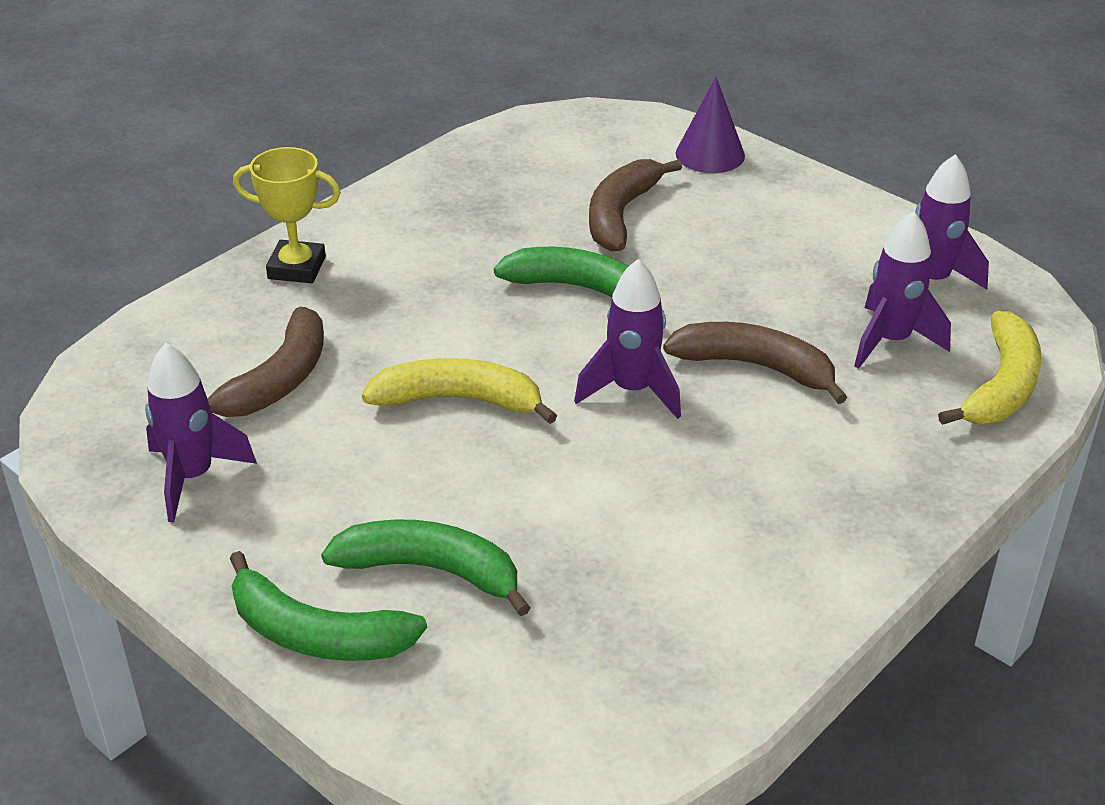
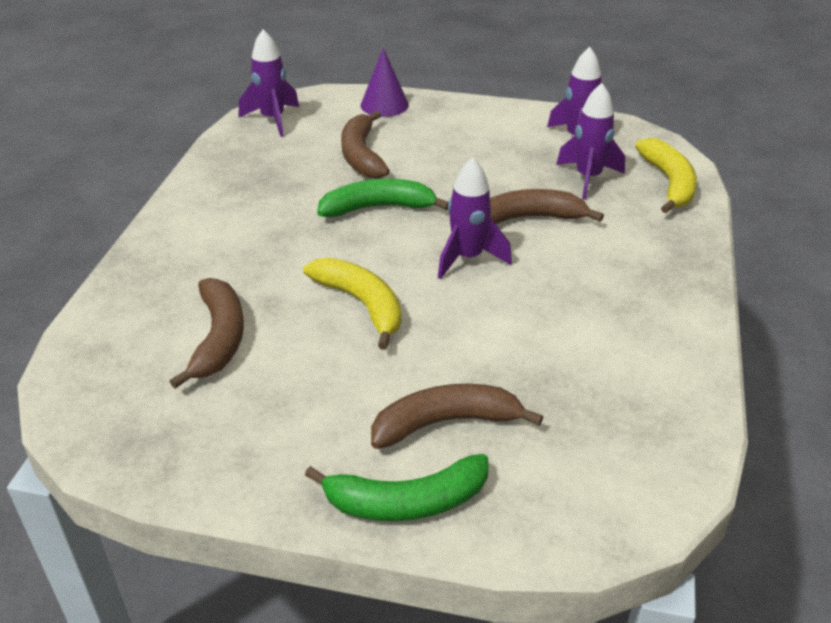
camera: 30 degrees left, 0 degrees up
(193, 477) = (213, 430): purple rocket -> purple rocket (273, 119)
(296, 268) = (165, 257): yellow trophy -> none
(431, 570) = (445, 423): green banana -> brown banana
(458, 400) = (361, 304): yellow banana -> yellow banana turned 75 degrees clockwise

